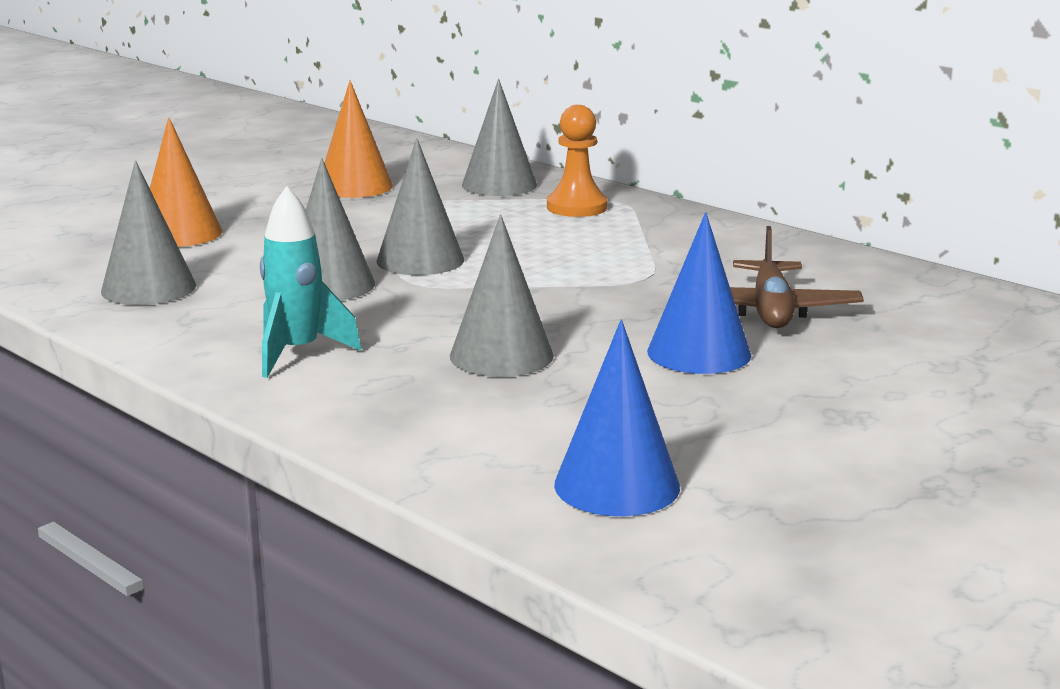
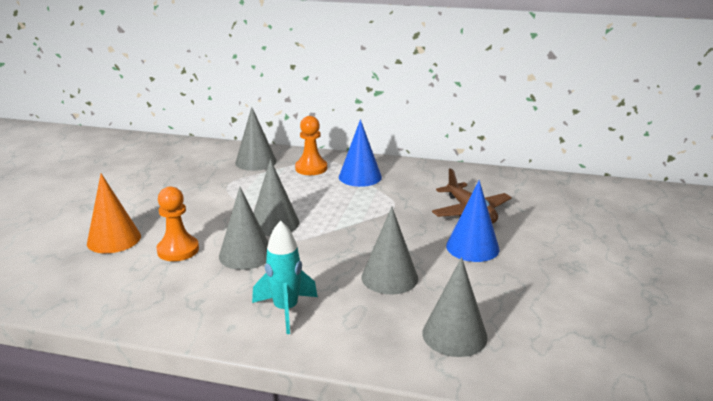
camera: 30 degrees left, 5 degrees up
(148, 288) = (142, 287): grey cone -> grey cone (454, 335)
(245, 261) = (178, 250): none -> orange pawn
(354, 186) = (179, 180): orange cone -> none
(617, 485) = (538, 346): blue cone -> blue cone (360, 177)

